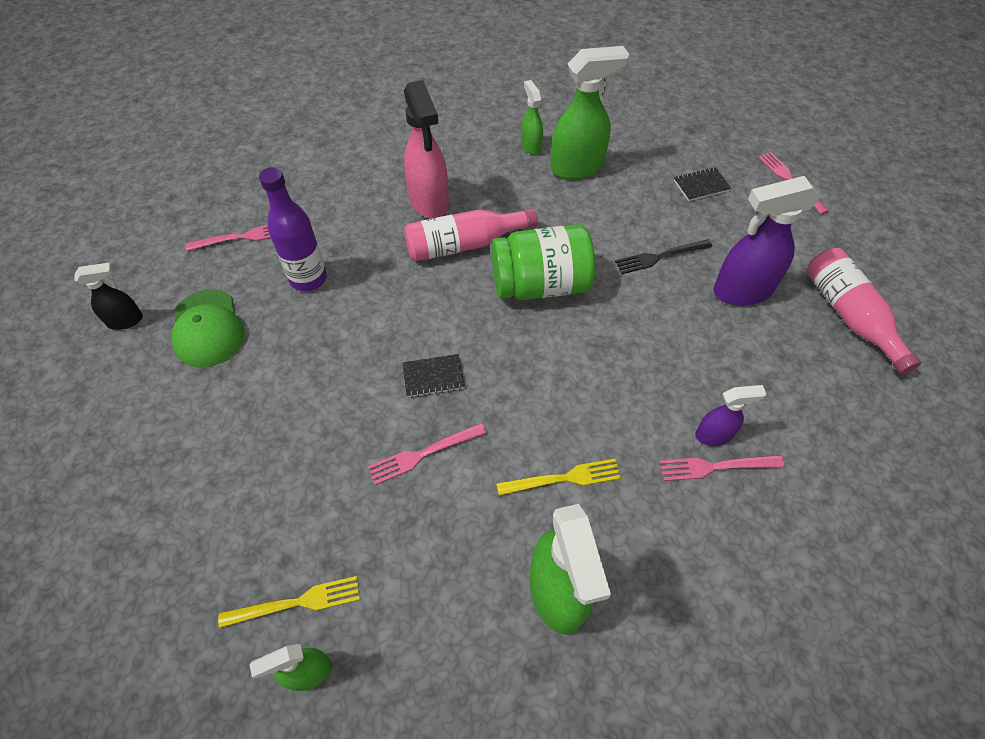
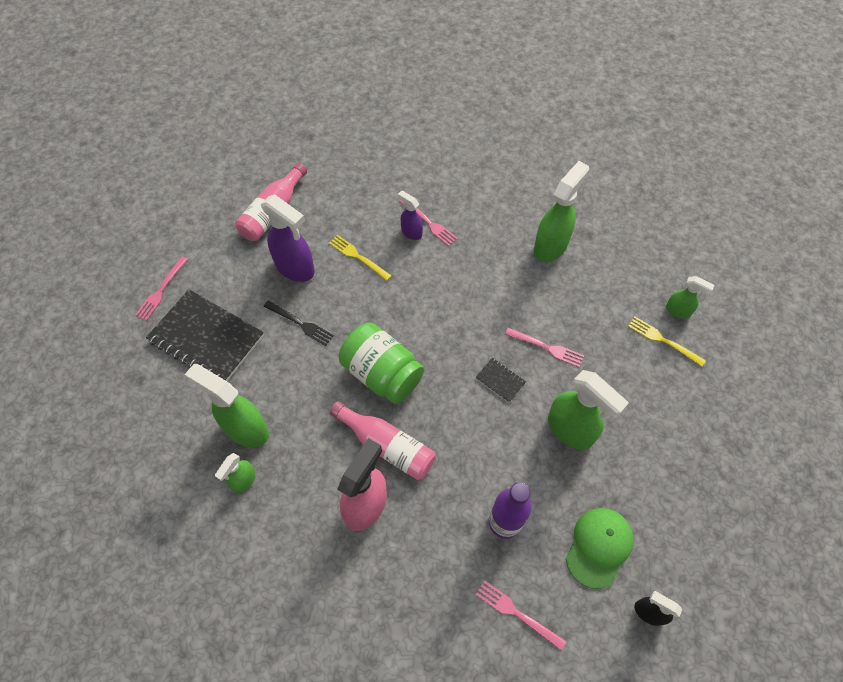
camera: 130 degrees left, 5 degrees up
(318, 396) = (570, 430): none -> green spray bottle
(564, 478) = (496, 278): yellow fork -> yellow fork (357, 256)
(701, 185) = (207, 338): black notebook -> black notebook, size x2.36

